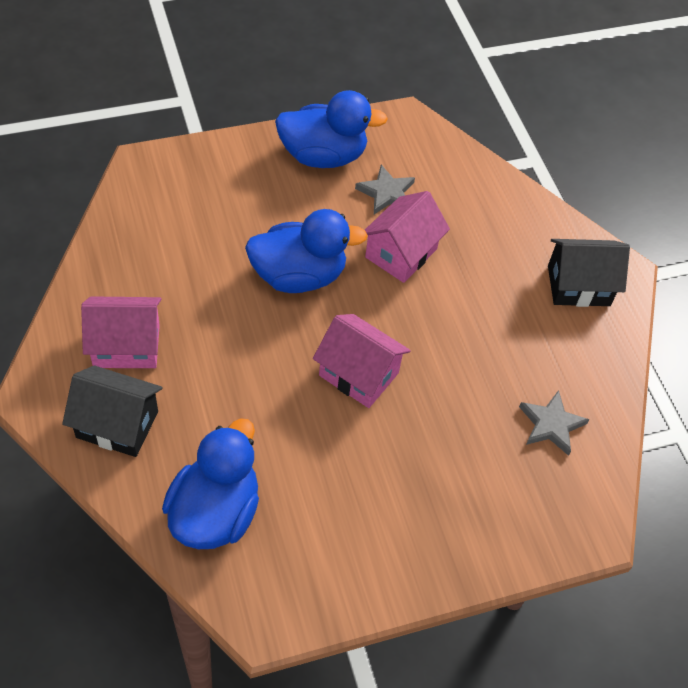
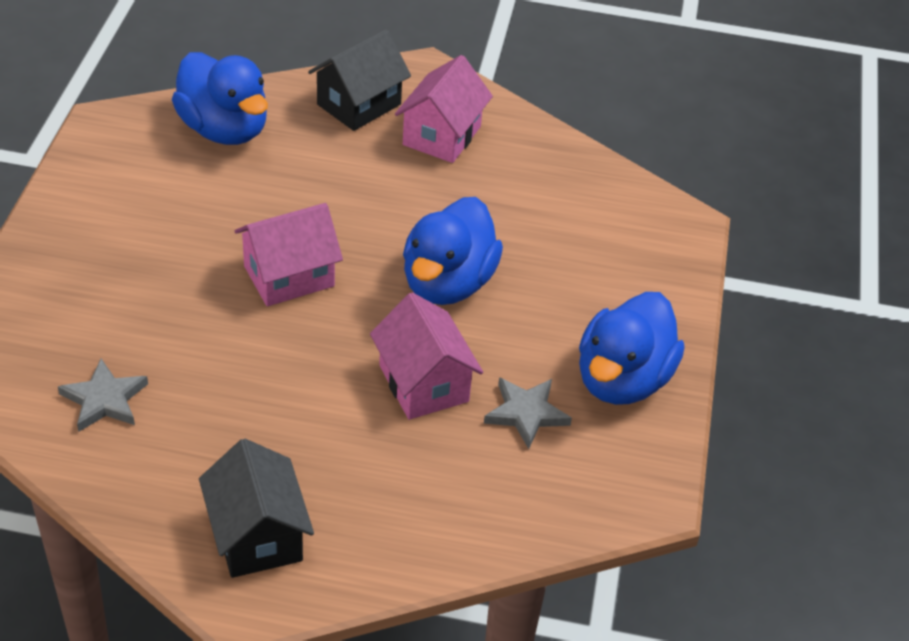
camera: 120 degrees right, 10 degrees down
(578, 285) = (257, 535): black house -> black house turned 45 degrees counterclockwise

